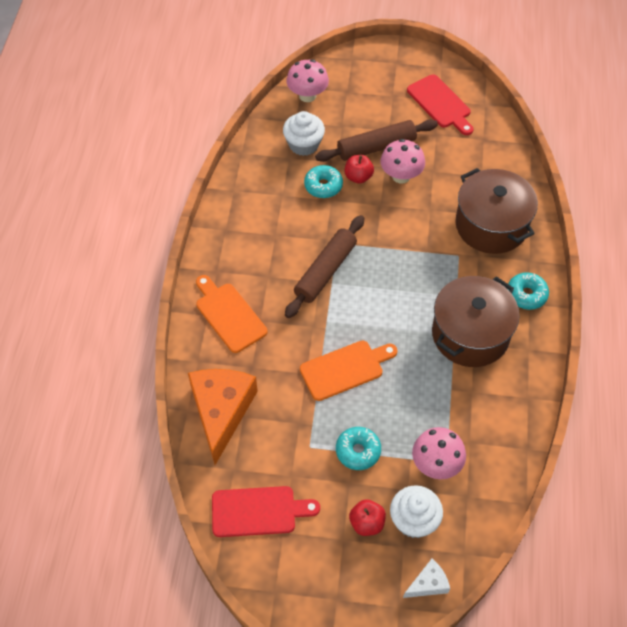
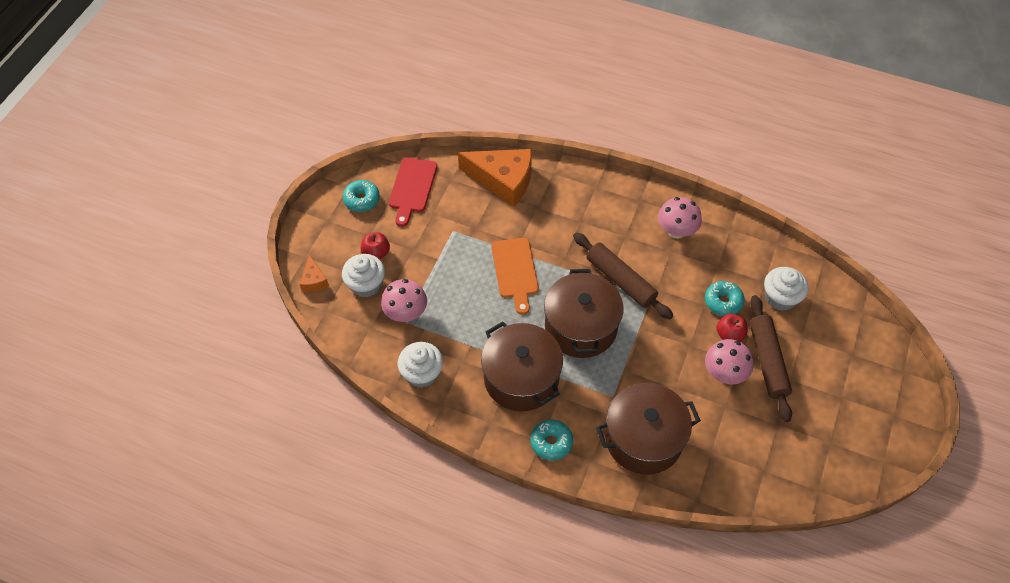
camera: 105 degrees right, 0 degrees up
(229, 315) = (592, 201): orange cutting board -> none
(307, 95) = (850, 316): pink mushroom -> pink mushroom (676, 231)
(358, 451) = (437, 262): turquoise donut -> turquoise donut (361, 199)
(393, 295) = (580, 327): none -> brown pot
(428, 584) = (314, 280): white cheese -> orange cheese
(440, 104) = (824, 443): red cutting board -> none
(501, 427) = (422, 373): none -> white cupcake

